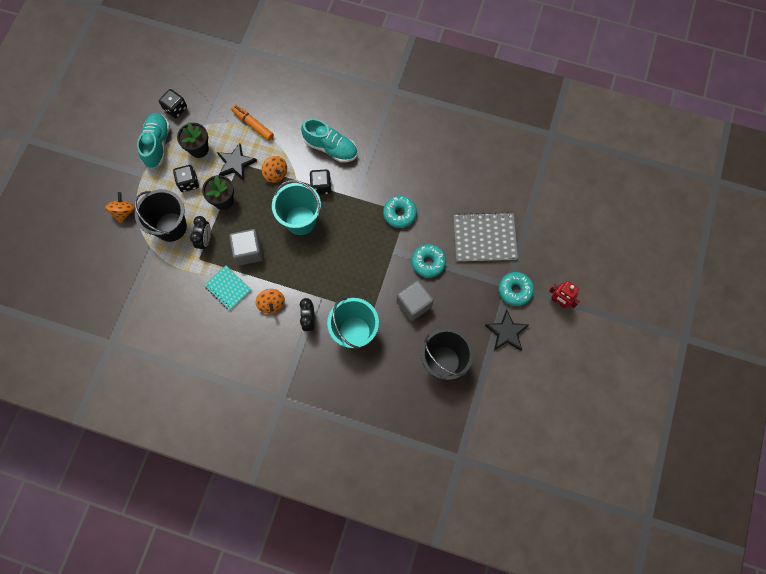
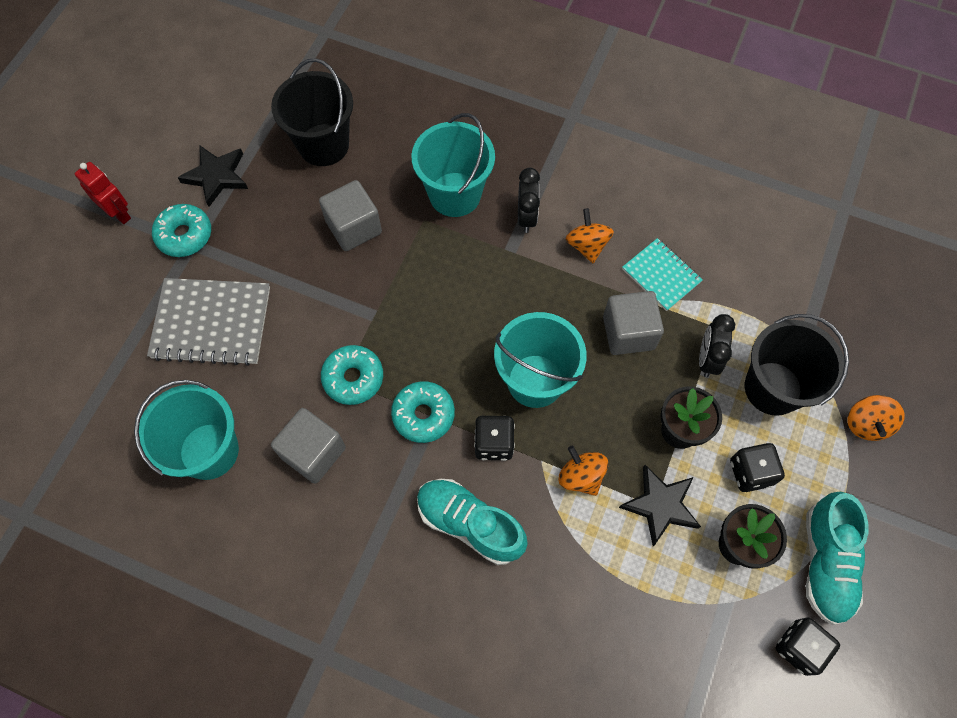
camera: 175 degrees left, 5 degrees down
(253, 125) = (629, 592): orange marker -> none
(414, 174) = (313, 452): none -> grey cube
(428, 262) = (318, 290): turquoise donut -> turquoise donut (423, 415)
(468, 171) = (209, 451): none -> turquoise bucket

